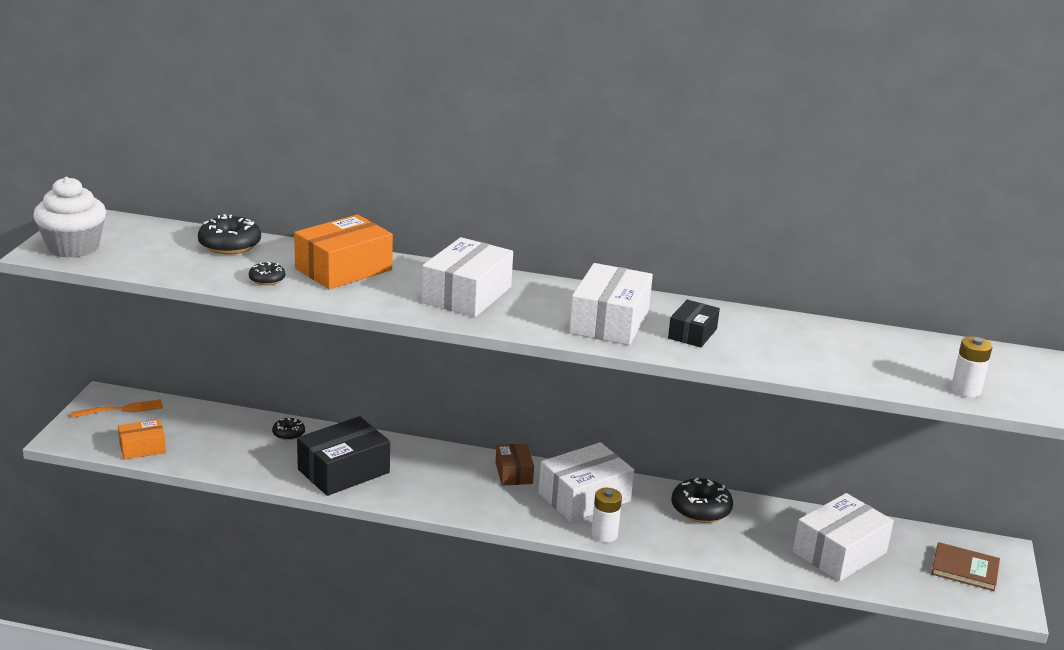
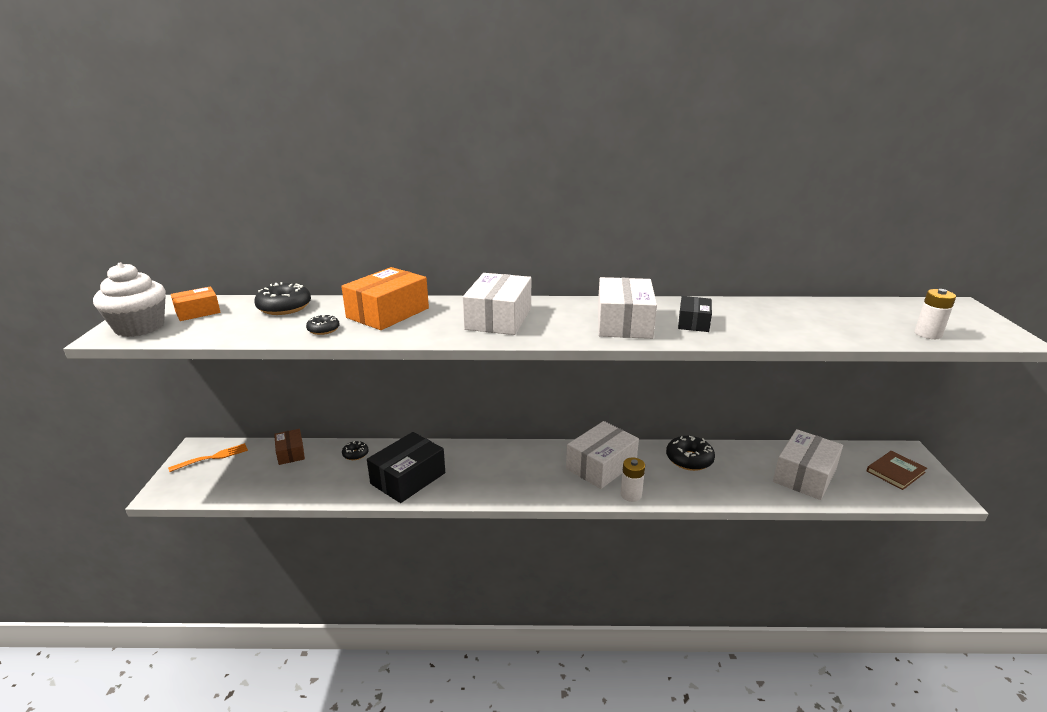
camera: 10 degrees left, 0 degrees up
(142, 448) = (234, 488): orange box -> orange box (198, 312)
(514, 473) = (540, 455): brown box -> brown box (291, 453)
(965, 569) = (895, 471): brown book -> brown book turned 45 degrees counterclockwise

